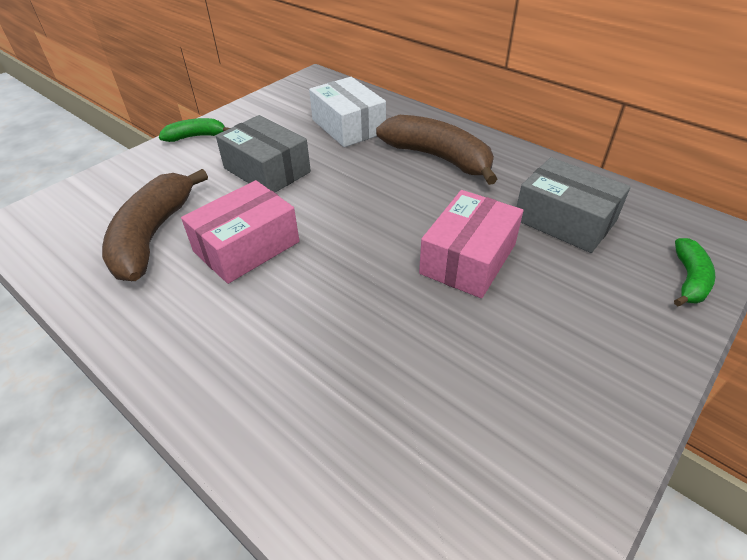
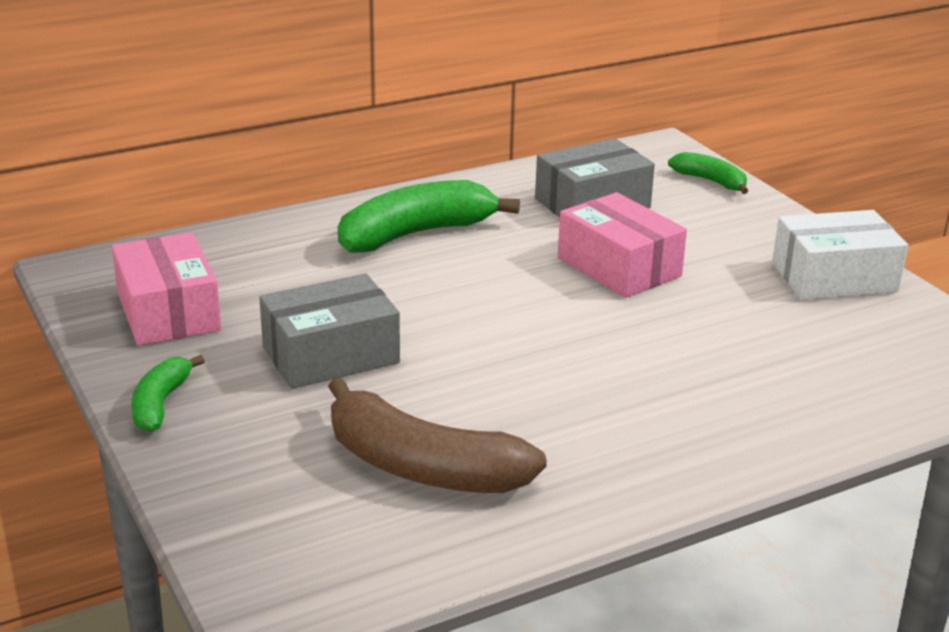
camera: 70 degrees left, 15 degrees down
(247, 247) = (502, 395): pink box -> pink box (168, 312)
(348, 126) = (272, 273): white box -> white box (834, 277)
(438, 158) = (416, 234): brown banana -> green banana

